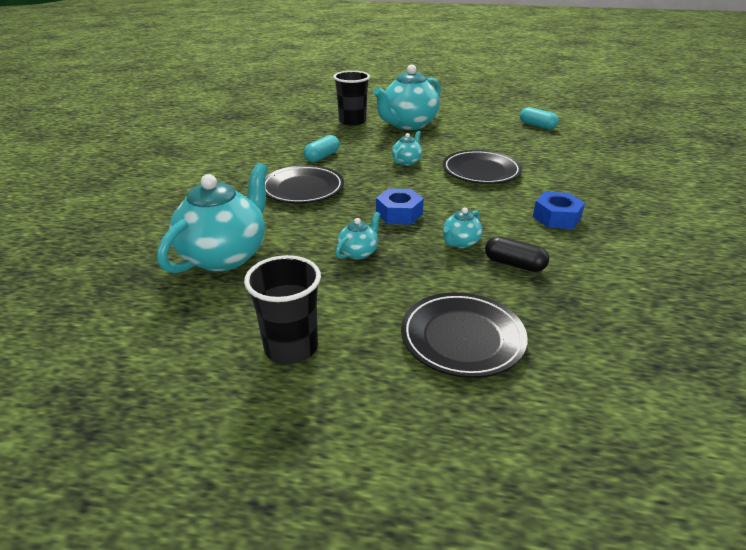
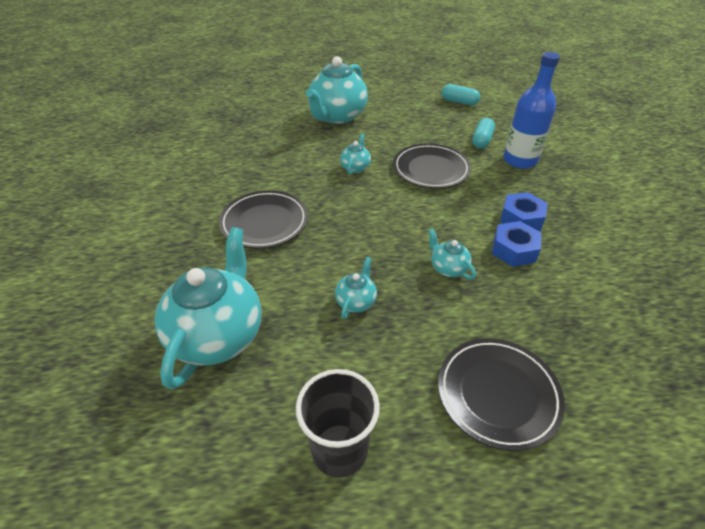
camera: 15 degrees left, 10 degrees up
(322, 157) = (267, 174): turquoise capsule -> turquoise capsule (481, 140)
(352, 121) = (279, 119): black cup -> none
(399, 214) = (375, 240): blue nut -> blue nut (514, 250)
(460, 242) = (448, 268): turquoise teapot -> turquoise teapot turned 120 degrees clockwise
(514, 264) = (507, 286): black capsule -> none
(579, 175) = (520, 160): none -> blue bottle

